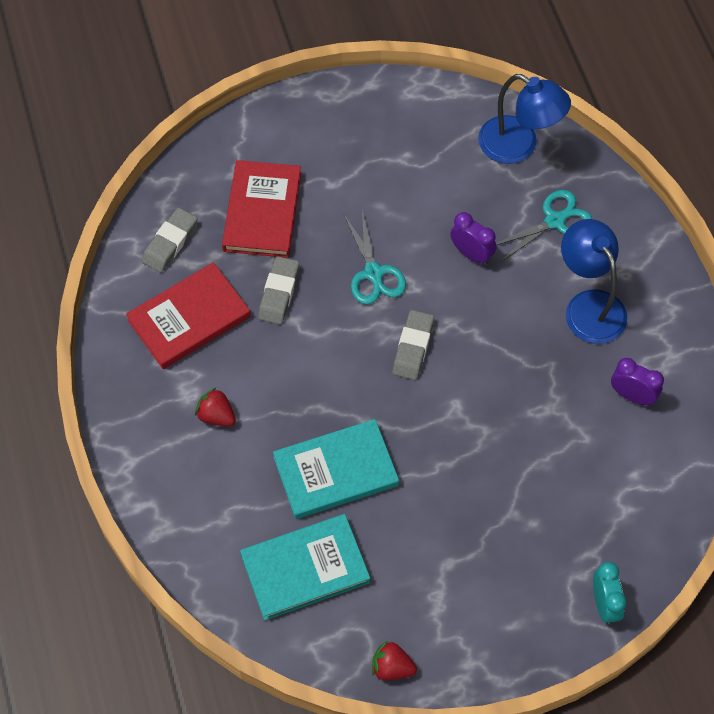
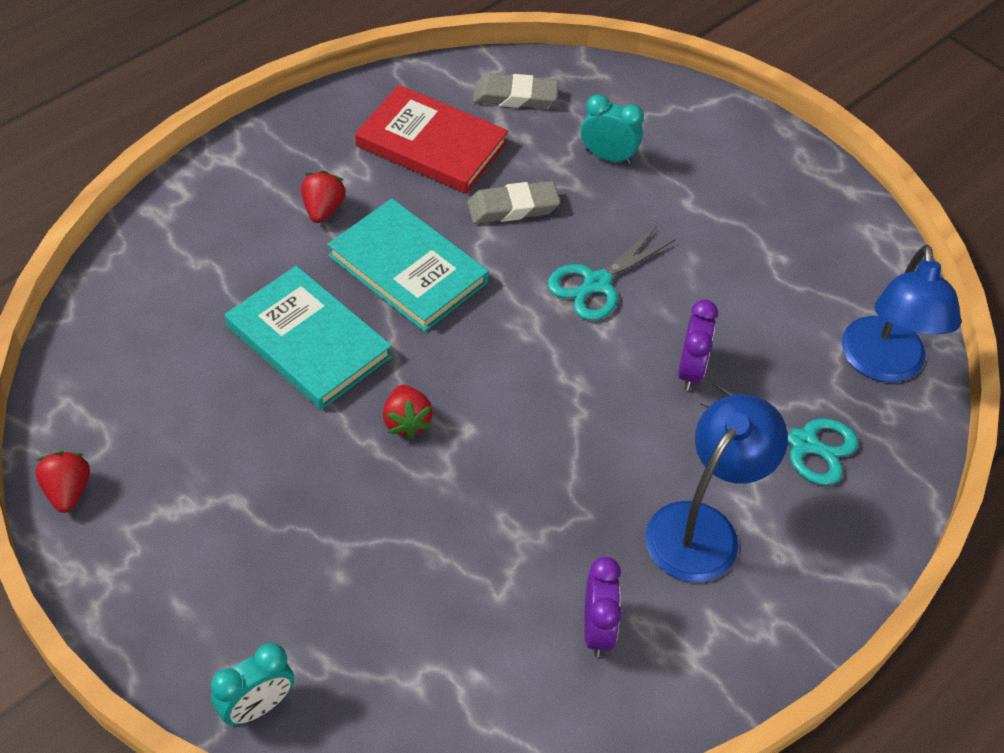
camera: 60 degrees right, 10 degrees down
(262, 212) = (608, 157): red book -> turquoise clock
(305, 569) = (165, 358): turquoise book -> turquoise book (407, 269)
(413, 347) = (520, 357): grey eraser -> none
(433, 437) = (406, 421): none -> red strawberry

